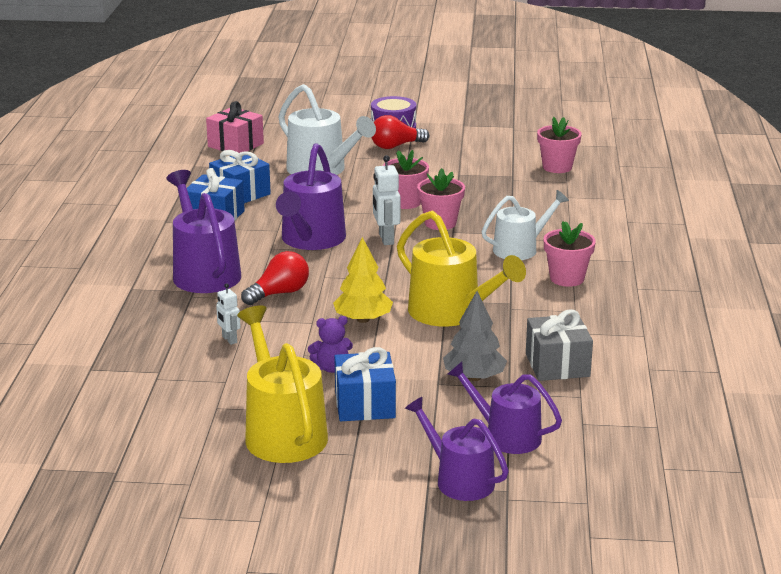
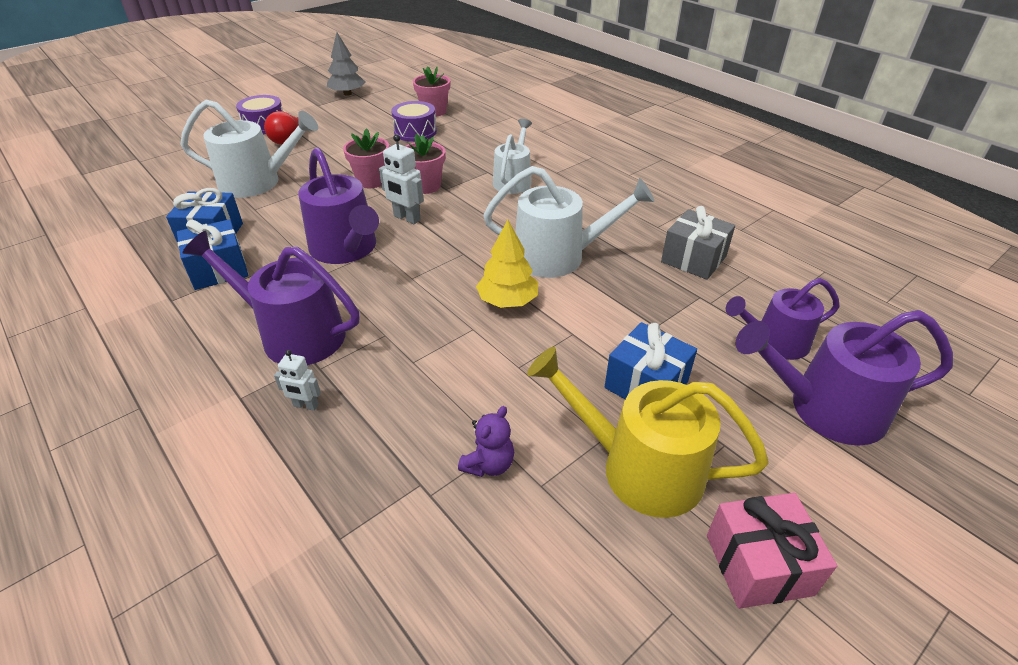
camera: 45 degrees left, 15 degrees up
(229, 340) = (431, 395): white robot -> white robot (305, 405)
(235, 145) = (138, 192): pink gift -> pink gift (758, 564)
(279, 293) = (399, 316): red light bulb -> none
(331, 368) = (562, 365): purple teddy bear -> purple teddy bear (489, 464)
(451, 313) = (558, 257): yellow watering can -> white watering can
(459, 480) = (825, 409): purple watering can -> purple watering can, size x1.51
(474, 377) = (668, 304): grey tree -> grey tree (347, 94)
(508, 178) = (415, 132): none -> purple drum
(567, 278) = (579, 188): pink flower pot -> none

